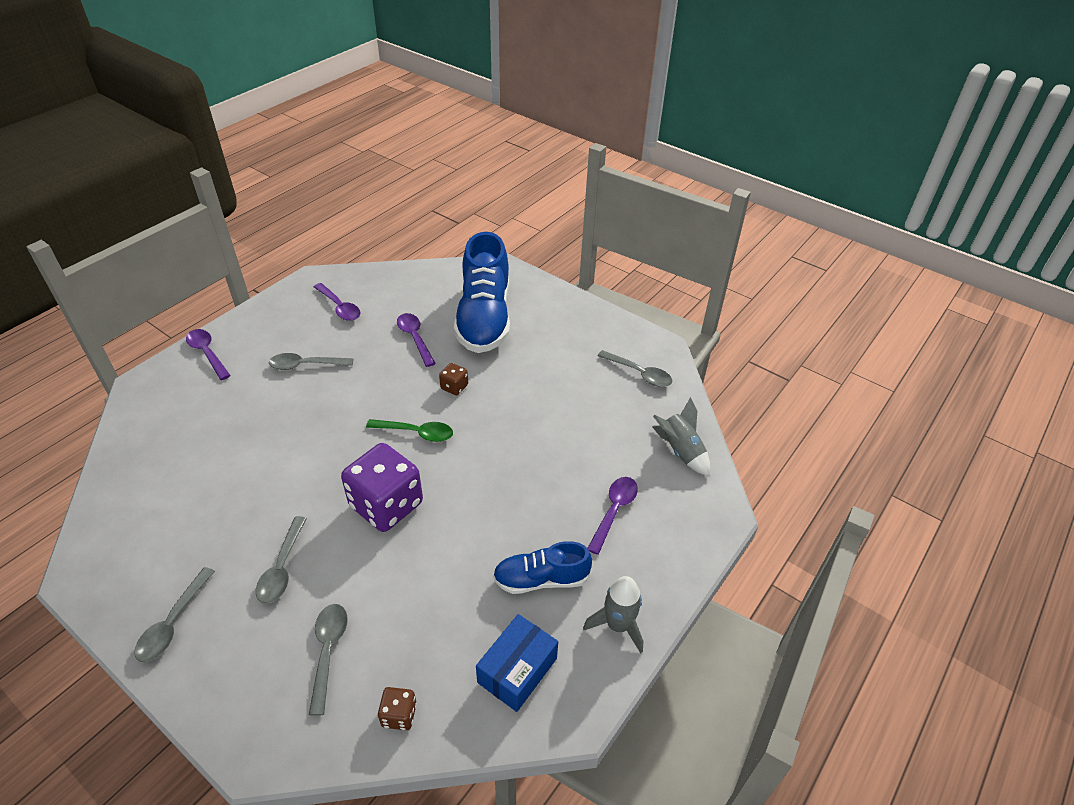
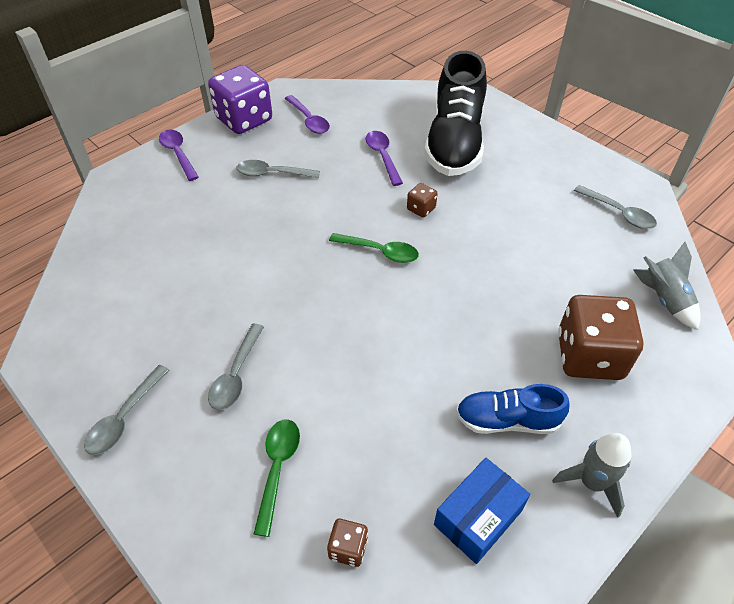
camera: 10 degrees right, 5 degrees up
(328, 651) = (277, 468): grey spoon -> green spoon
(386, 505) = (345, 322): purple dice -> purple dice (244, 119)
(484, 318) = (454, 142): blue shoe -> black shoe
(614, 511) = (589, 356): purple spoon -> brown dice

